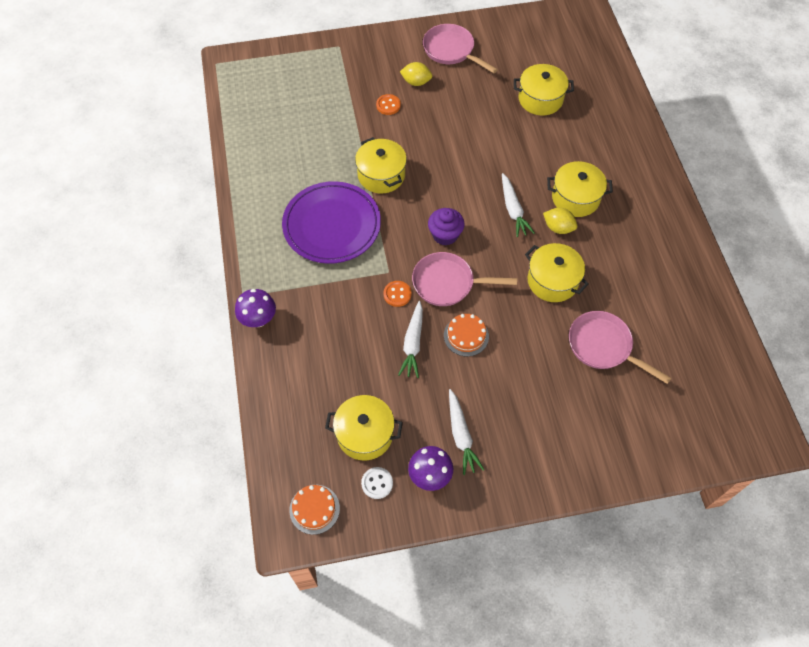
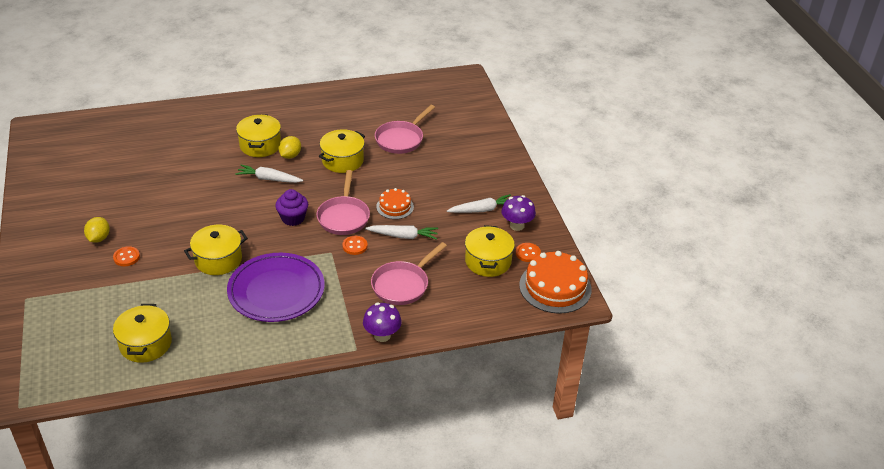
camera: 95 degrees left, 20 degrees down
(314, 509) = (555, 287): orange cake -> orange cake, size x1.78
(377, 483) = (528, 253): white button -> orange button
(451, 50) = (61, 214): pink pan -> pink pan (402, 285)
(513, 209) = (269, 179): white carrot -> white carrot turned 150 degrees counterclockwise
(540, 99) = (143, 159): yellow pot -> yellow pot (145, 344)

